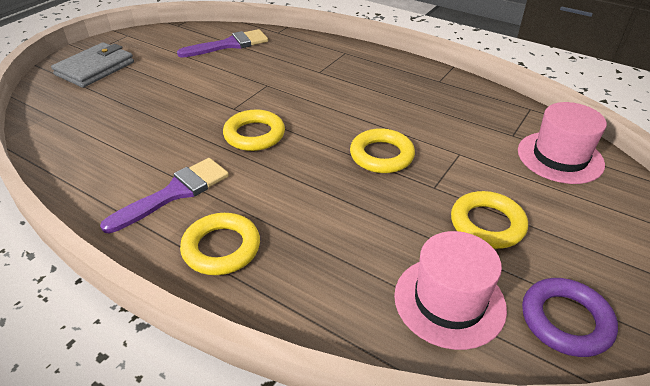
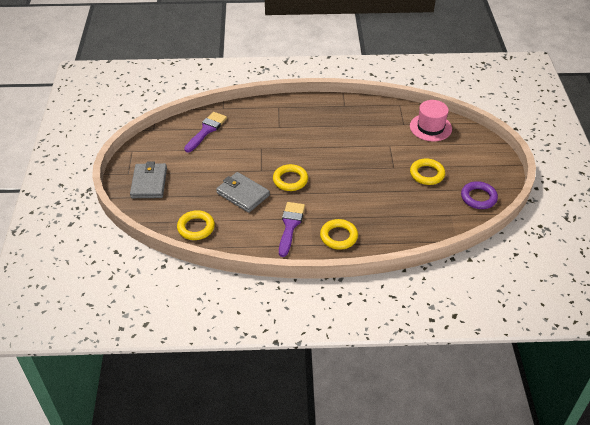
camera: 35 degrees left, 5 degrees up
(172, 124) = (243, 194): none -> grey wallet
(381, 155) = (358, 162): yellow ring -> yellow ring (196, 227)
(449, 301) = (438, 211): pink hat -> none

